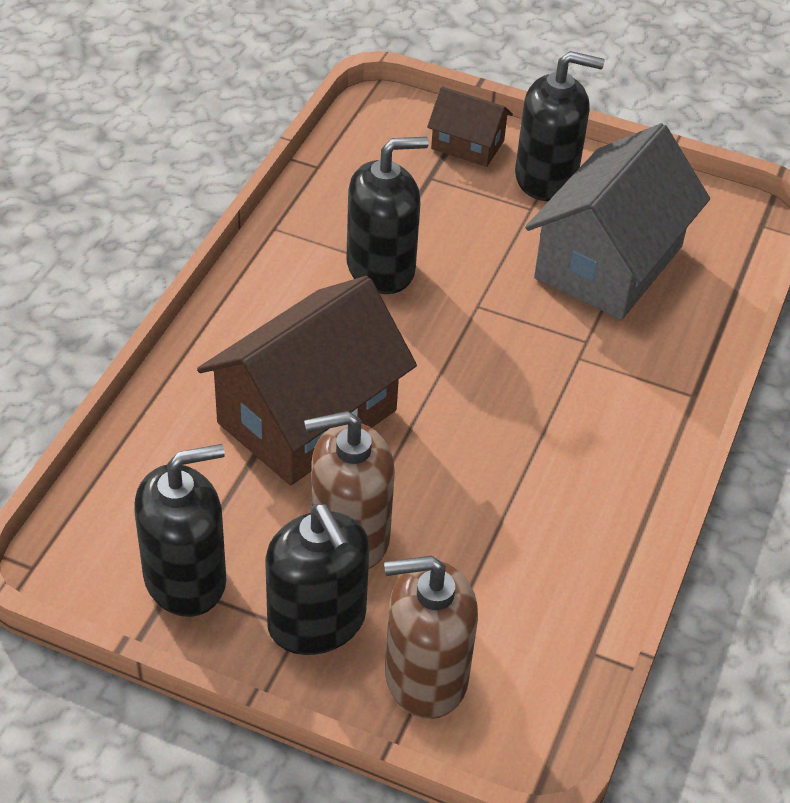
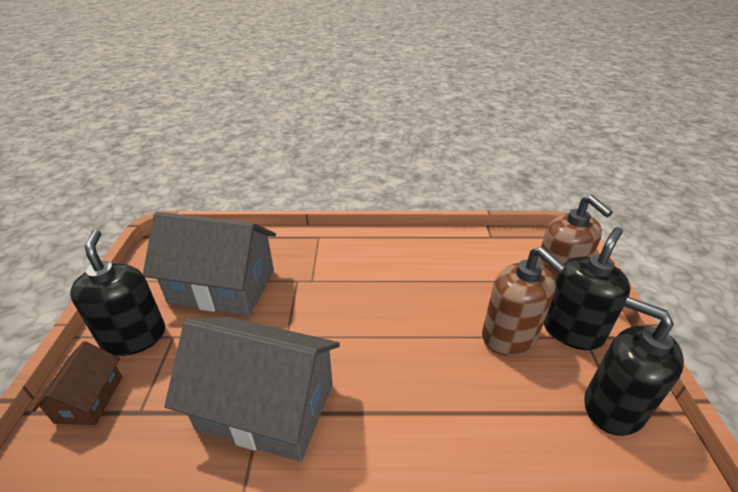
camera: 110 degrees left, 10 degrees down
(307, 416) = (439, 395): brown house -> none
(381, 268) = (266, 406): black soap dispenser -> grey house

